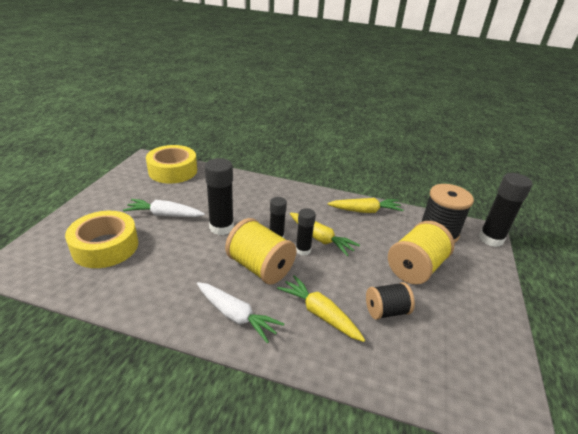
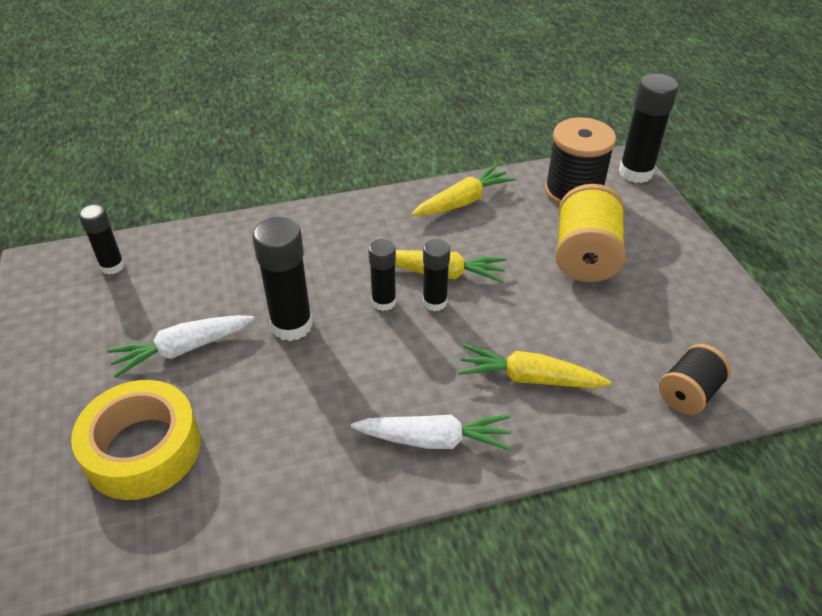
camera: 30 degrees left, 10 degrees up
(173, 171) = (112, 266): yellow tape -> black glue stick
(260, 267) = (402, 357): yellow spool -> none
(386, 311) = (597, 332): black spool -> black spool (688, 393)

